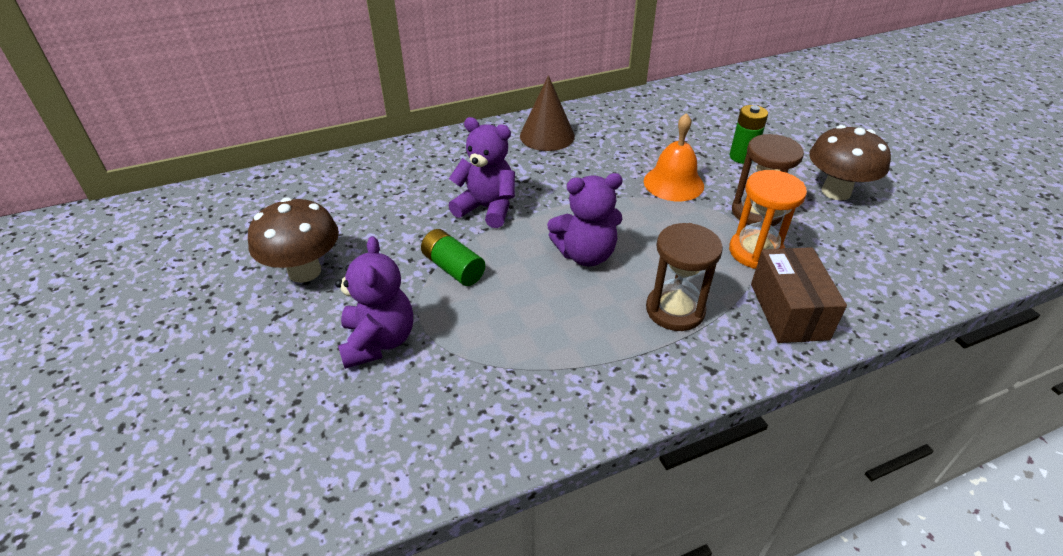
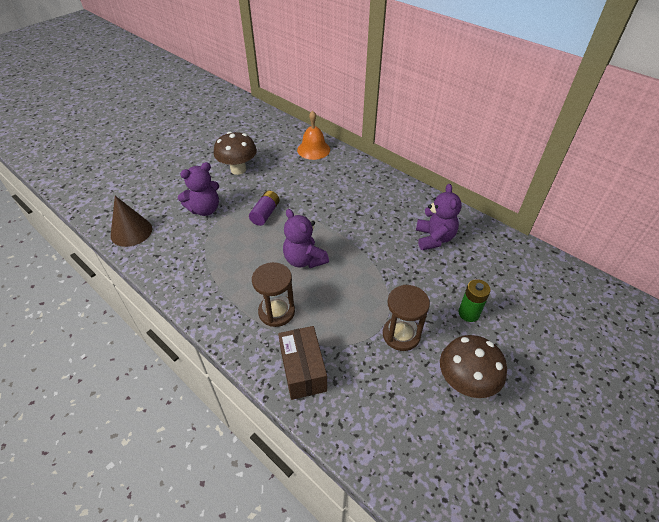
camera: 65 degrees right, 5 degrees up
(453, 268) = (265, 214): green battery -> purple battery
(487, 208) = (321, 208): purple teddy bear -> purple teddy bear (434, 238)
(547, 136) = (412, 207): brown cone -> brown cone (131, 232)
(673, 183) = (404, 282): orange bell -> orange bell (313, 149)
(756, 252) = (355, 342): orange hourglass -> none
(789, 311) = (303, 370): brown box -> brown box turned 75 degrees counterclockwise

